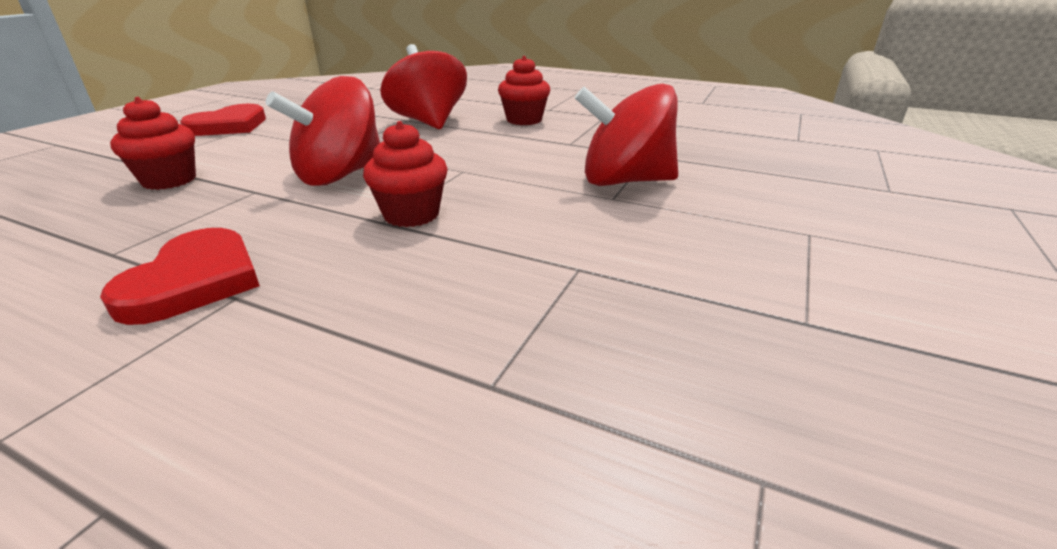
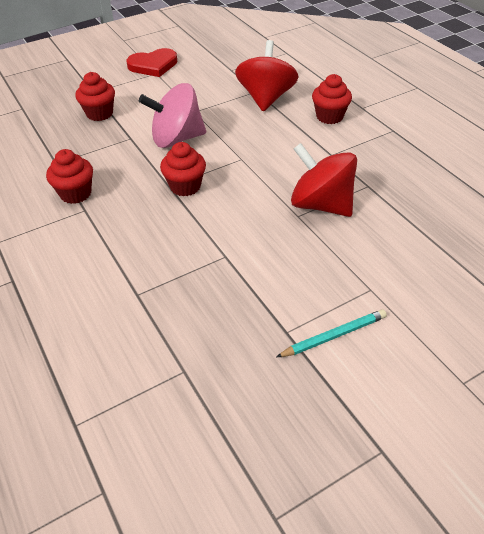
camera: 35 degrees right, 15 degrees up
(194, 281) = (75, 193): red heart -> red cupcake
(340, 175) = (177, 139): red spinning top -> pink spinning top
(866, 297) = (334, 335): none -> turquoise pencil

